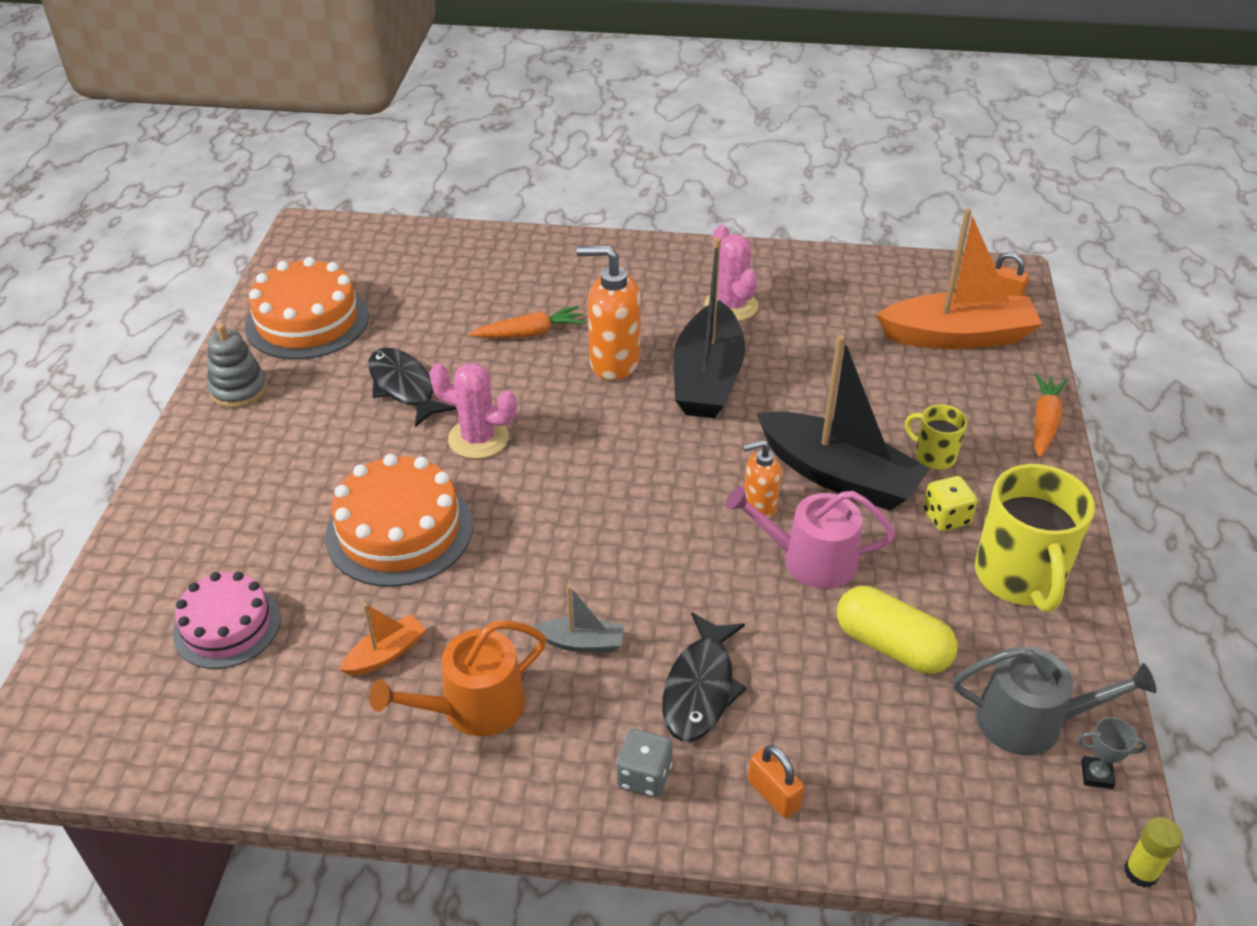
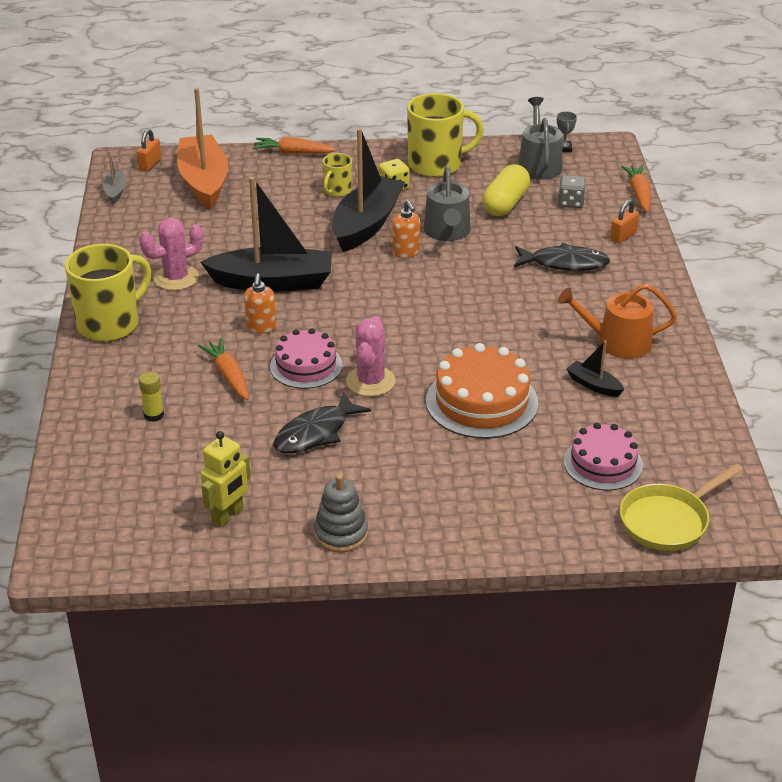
camera: 100 degrees left, 5 degrees down
(91, 667) = (668, 521): none -> yellow pan
(307, 321) = (228, 516): orange cake -> yellow robot
(386, 654) = (594, 385): orange boat -> black boat
(473, 707) = (617, 342): orange watering can -> orange watering can turned 135 degrees clockwise
(527, 390) = (306, 366): none -> pink cake
(581, 642) = (550, 309): grey boat -> grey boat (115, 191)
(613, 362) = (261, 327): orange soap dispenser -> orange soap dispenser, size x0.58
(644, 776) = (633, 276): grey dice -> grey dice (571, 202)
(650, 260) = (110, 324): none -> yellow mug
(810, 559) = (447, 232): pink watering can -> grey watering can
(923, 862) = (639, 194): none -> orange carrot
(1140, 872) = (613, 141): yellow glue stick -> yellow glue stick (154, 415)

